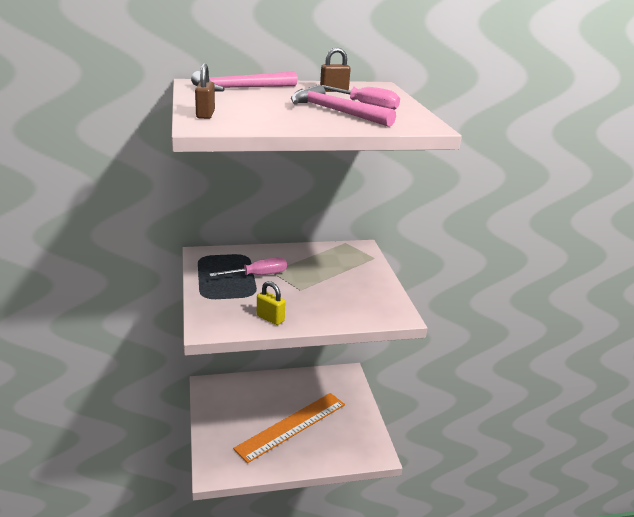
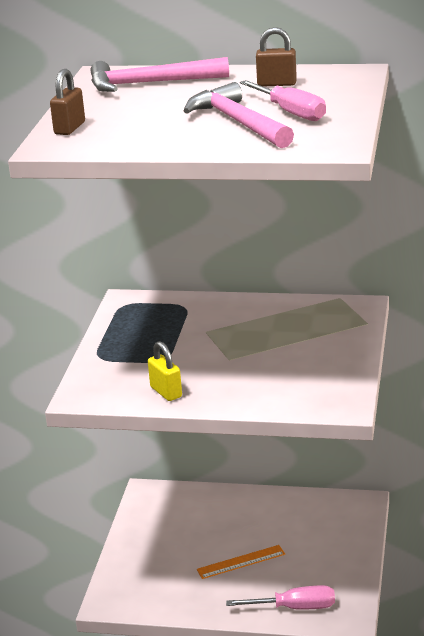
camera: 25 degrees right, 0 degrees up
(258, 275) = (184, 335): pink screwdriver -> pink screwdriver (294, 608)
(291, 426) = (241, 562): orange ruler -> orange ruler, size x0.48

